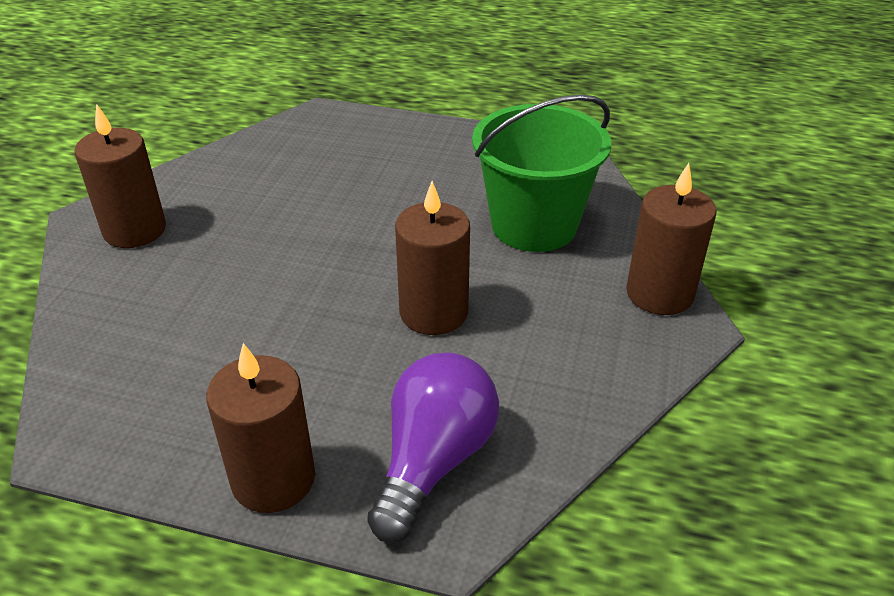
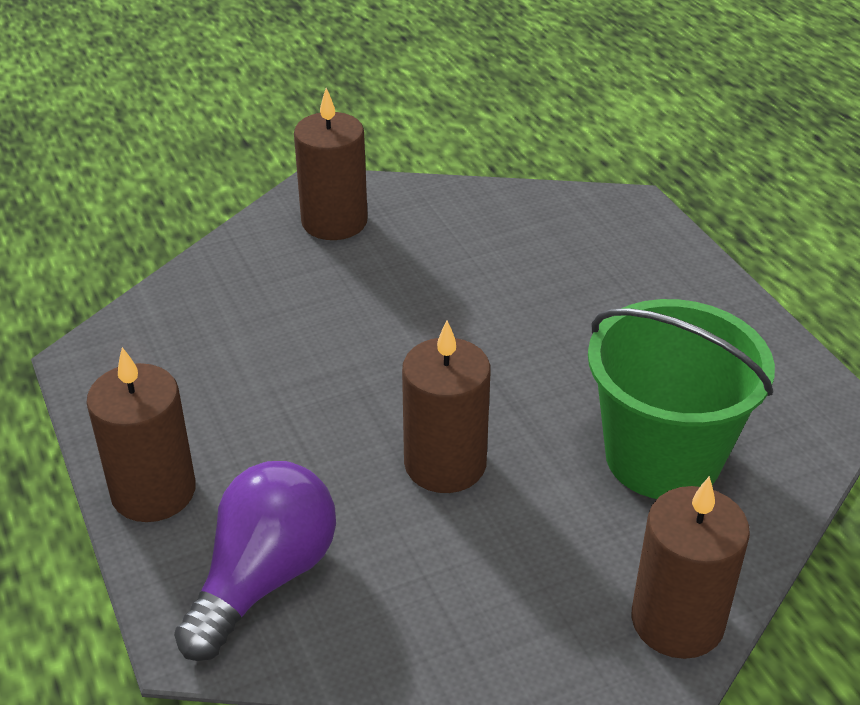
camera: 50 degrees right, 0 degrees up
(433, 460) = (264, 578): purple light bulb -> purple light bulb turned 45 degrees counterclockwise

